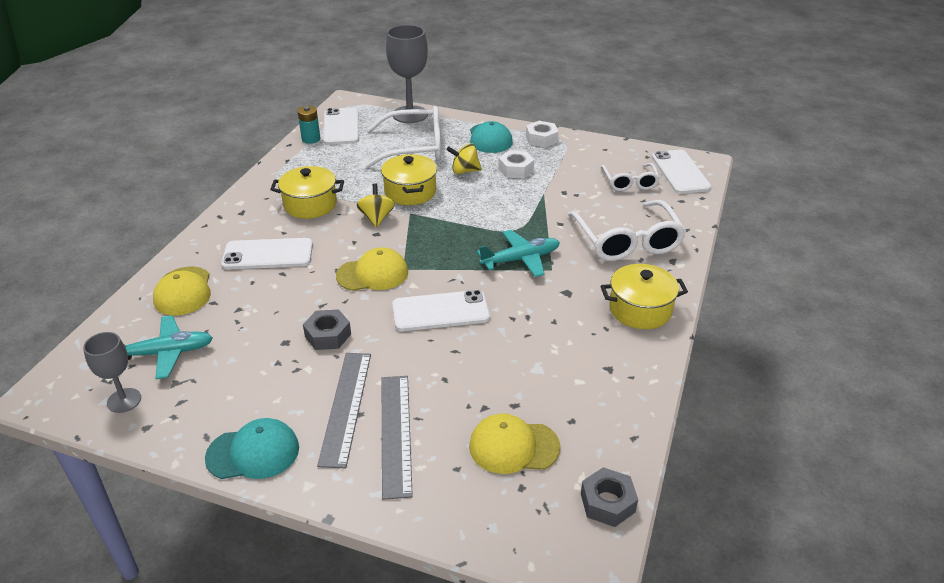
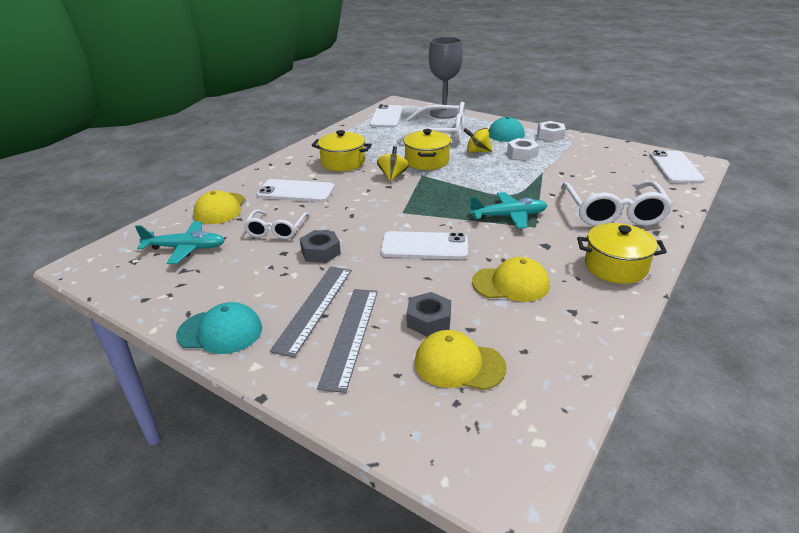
camera: 15 degrees right, 5 degrees down
(124, 400) = (138, 277): grey goblet -> none
(311, 139) = (360, 122): turquoise battery -> none
(373, 274) = (375, 213): yellow cap -> yellow cap (511, 284)
(607, 502) = (544, 433): grey nut -> grey nut (429, 320)
(629, 182) = (624, 171): white glasses -> white glasses (276, 230)

